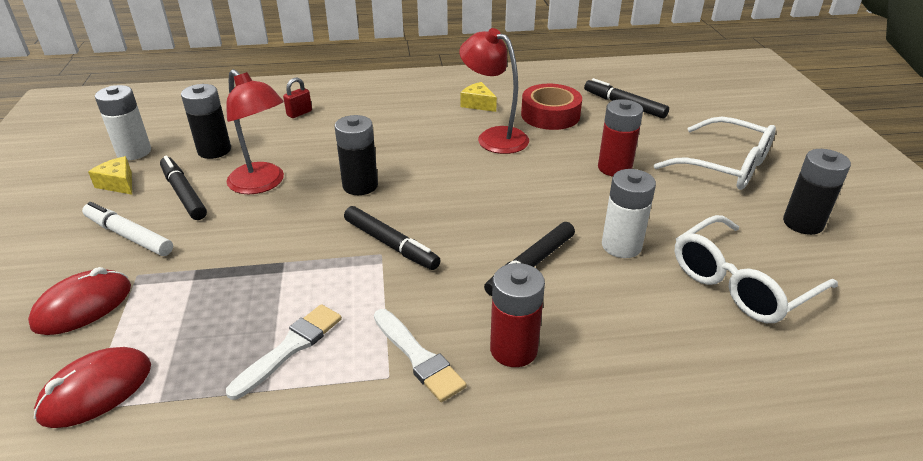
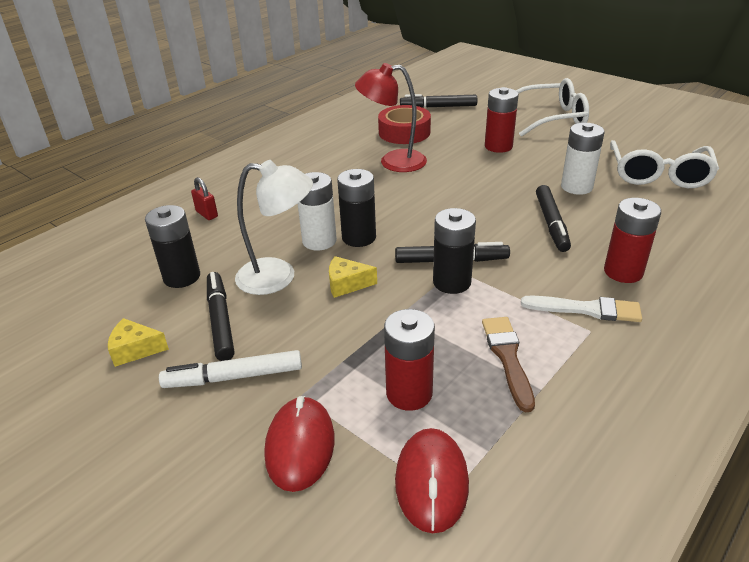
camera: 40 degrees left, 0 degrees up
(134, 152) = (97, 319): white battery -> white battery (319, 241)
(184, 194) = (220, 320): black marker -> black marker turned 60 degrees clockwise
(189, 322) = (409, 393): none -> red battery
(262, 184) = (278, 277): red lamp -> white lamp
(290, 348) = (507, 358): white brush -> brown brush
(299, 113) = (207, 214): red padlock -> red padlock turned 45 degrees counterclockwise
(478, 104) = (342, 146): yellow cheese -> yellow cheese (347, 284)
(803, 223) = (633, 131): black battery -> black battery (452, 282)

